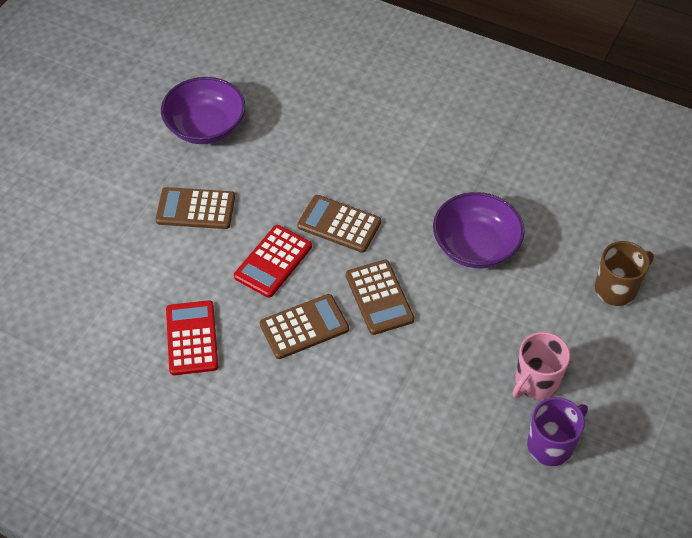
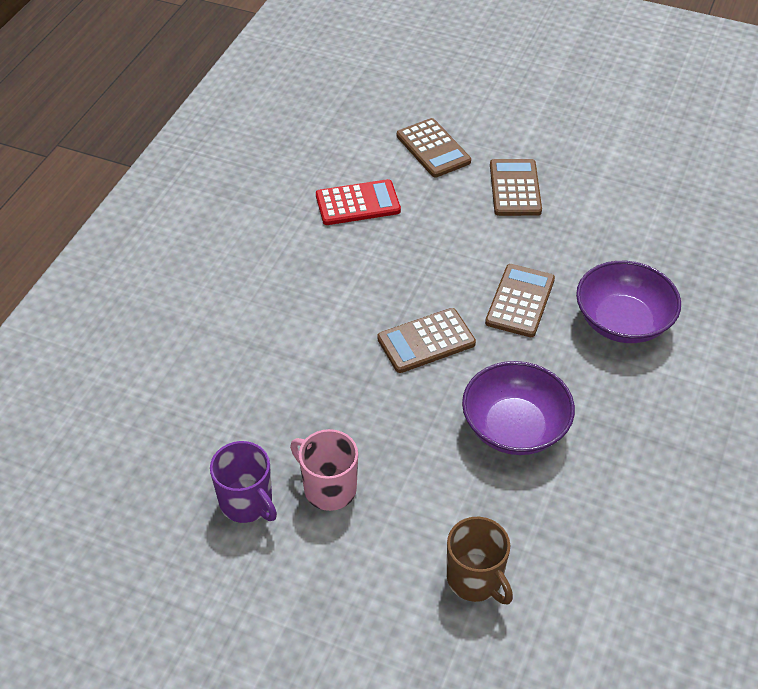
camera: 85 degrees right, 5 degrees down
(205, 127) = (628, 183): purple bowl -> purple bowl (622, 321)
(273, 261) = (459, 252): red calculator -> none
(304, 327) = (380, 283): brown calculator -> brown calculator (433, 149)

